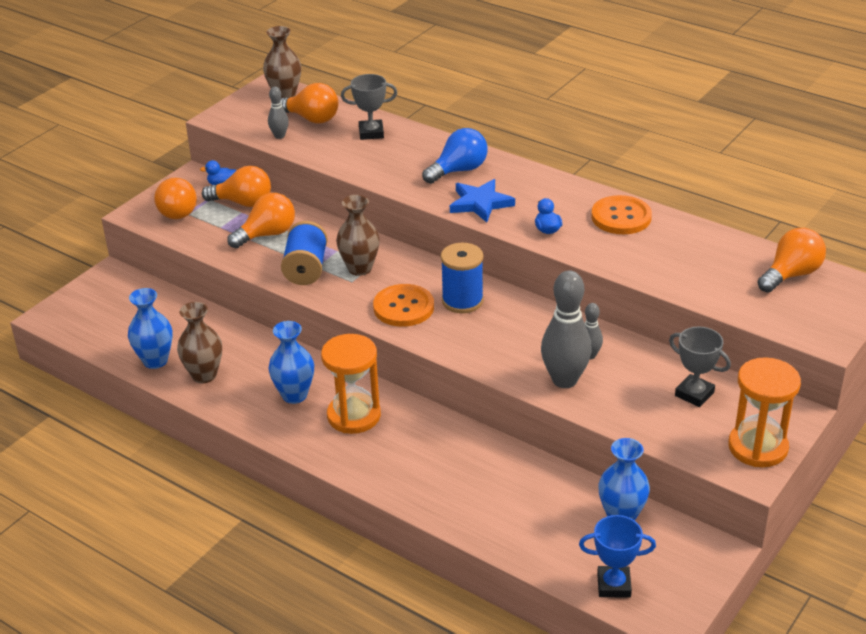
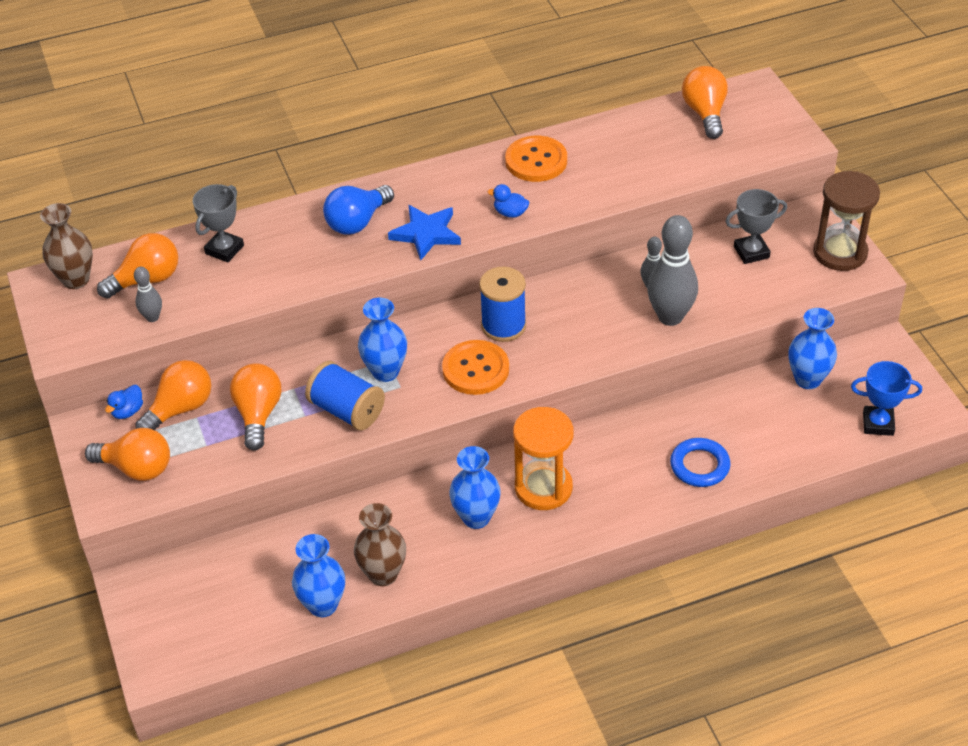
camera: 55 degrees left, 10 degrees up
(360, 268) = (385, 371): brown vase -> blue vase
(456, 492) = (699, 466): none -> blue ring
(458, 170) = (357, 222): blue light bulb -> blue light bulb turned 135 degrees counterclockwise
(614, 585) = (878, 424): blue trophy -> blue trophy turned 60 degrees clockwise
(758, 447) = (840, 252): orange hourglass -> brown hourglass

